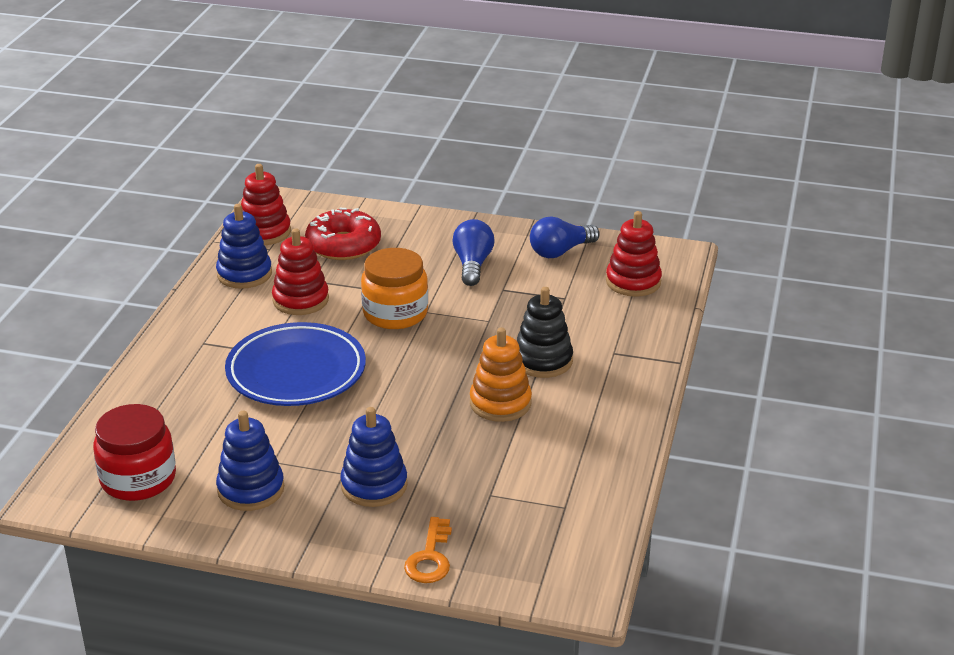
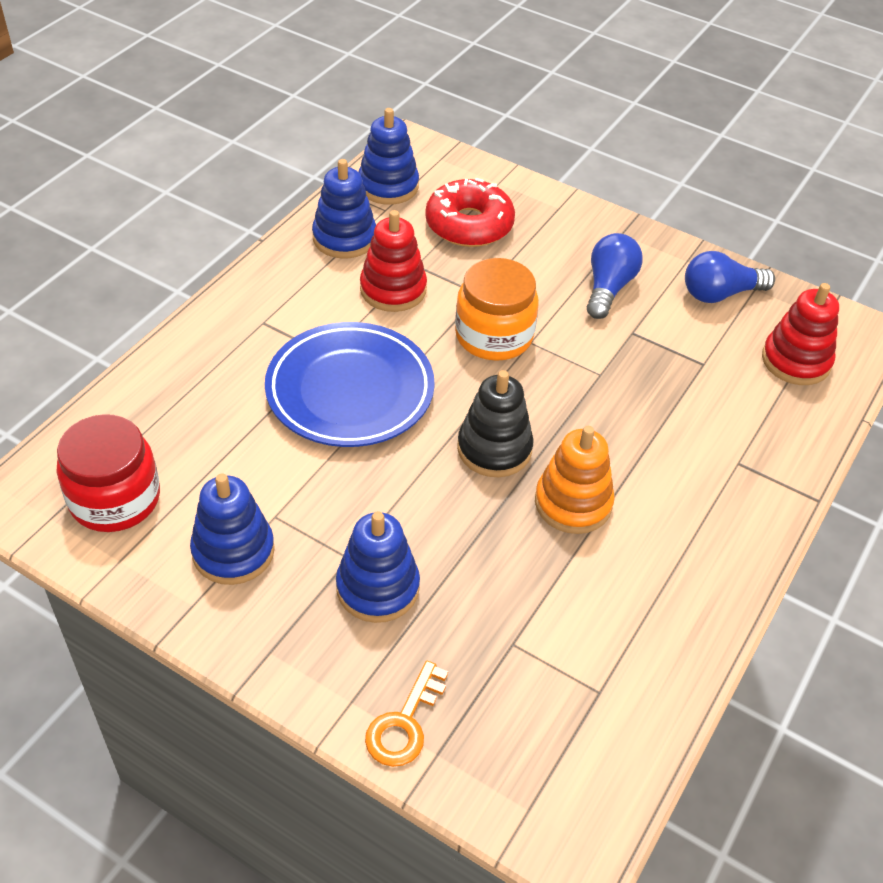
camera: 15 degrees right, 15 degrees up
(264, 232) = (388, 186): red stacking toy -> blue stacking toy
(543, 361) = (646, 452): black stacking toy -> black stacking toy (494, 449)

